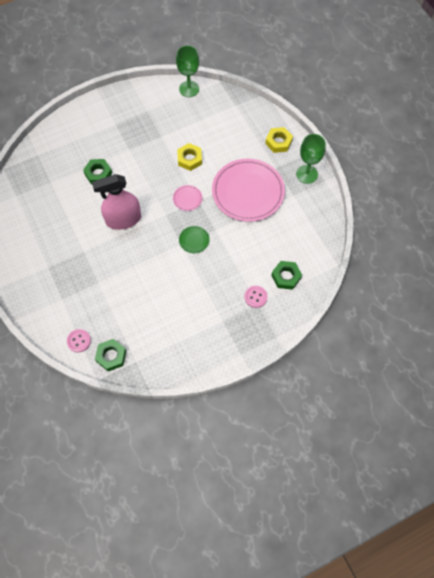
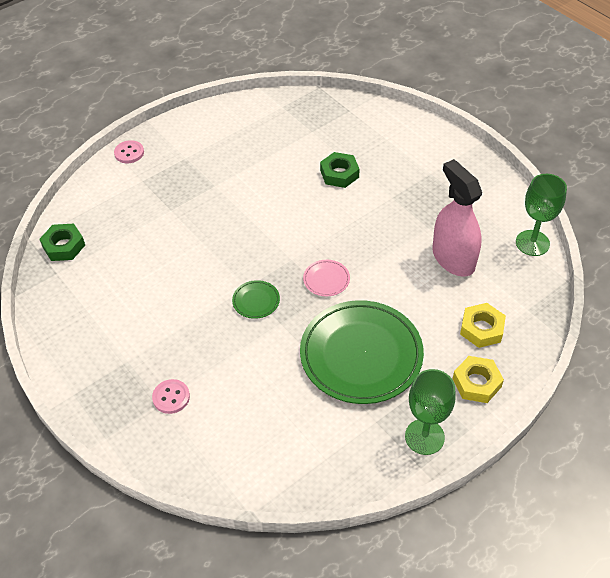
camera: 80 degrees right, 15 degrees down
(79, 341) = (83, 210): pink button -> pink button (129, 153)
(123, 219) = (272, 215): pink spray bottle -> pink spray bottle (453, 258)
(189, 159) = (399, 269): yellow nut -> yellow nut (481, 329)
(248, 192) = (361, 355): pink plate -> green plate
(286, 277) = (213, 434): green nut -> none

